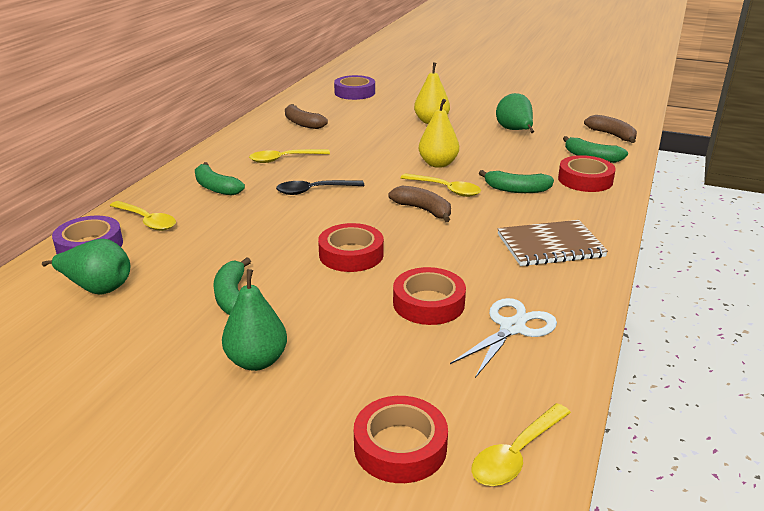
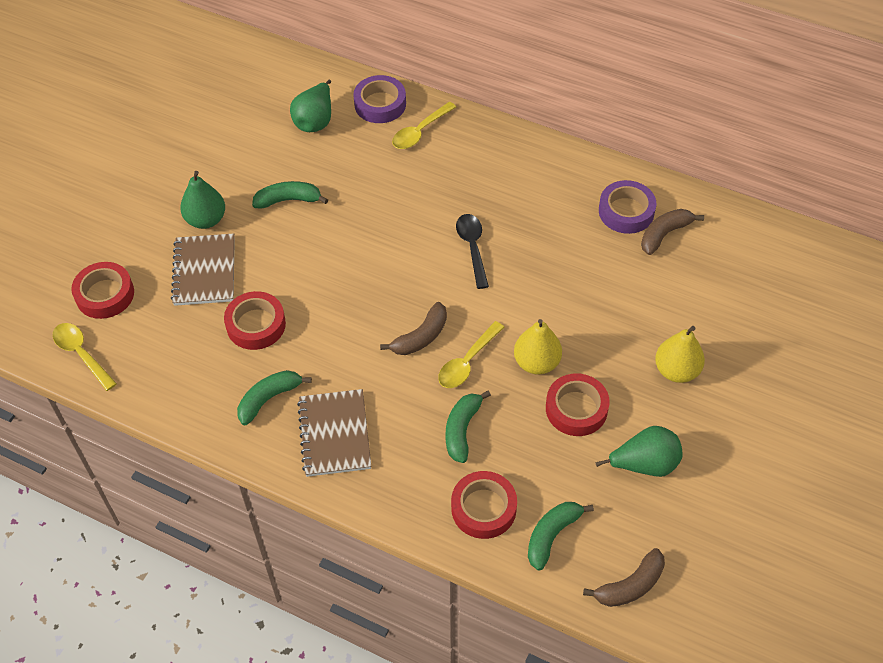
camera: 95 degrees right, 25 degrees up
(216, 187) = (485, 171): green banana -> green banana (268, 399)
(283, 159) = (554, 220): yellow spoon -> none
(349, 351) = (204, 271): none -> brown notebook
(351, 254) = (341, 275): red tape -> red tape (576, 409)
(354, 92) = (789, 290): purple tape -> purple tape (626, 211)
(512, 328) = (211, 377): white scissors -> none

